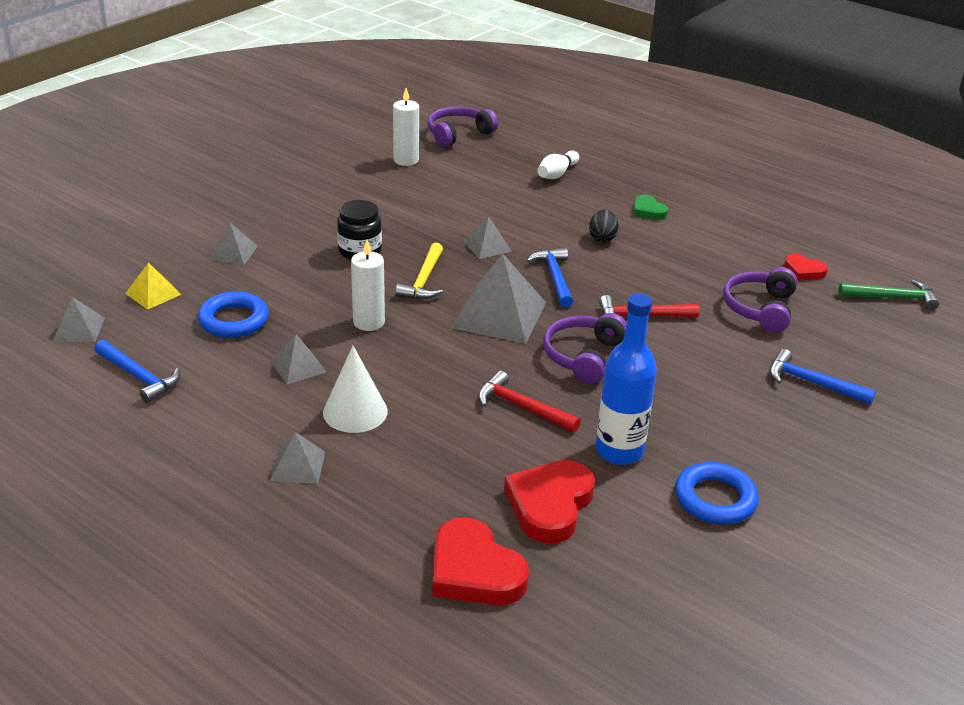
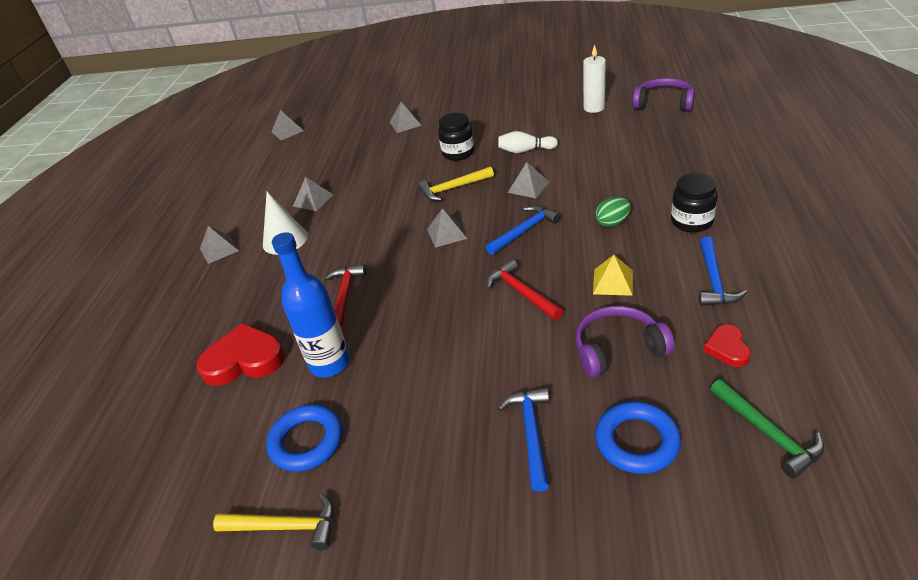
camera: 65 degrees right, 5 degrees up
(139, 377) = (261, 166): blue hammer -> blue hammer (714, 280)
(153, 294) = (339, 128): yellow pyramid -> yellow pyramid (612, 282)
(234, 320) = (338, 160): blue ring -> blue ring (637, 441)
(369, 322) = (382, 196): white candle -> none
(474, 571) = (158, 360): red heart -> none
(499, 314) = (446, 233): grey pyramid -> grey pyramid, size x0.52
(557, 174) = (677, 160): white bowling pin -> white bowling pin (525, 150)
(583, 356) = (434, 291): purple headphones -> none
(602, 238) = (612, 222): black egg -> green egg
(648, 211) = (691, 222): green heart -> black jar
(808, 542) = (285, 527): none -> yellow hammer

